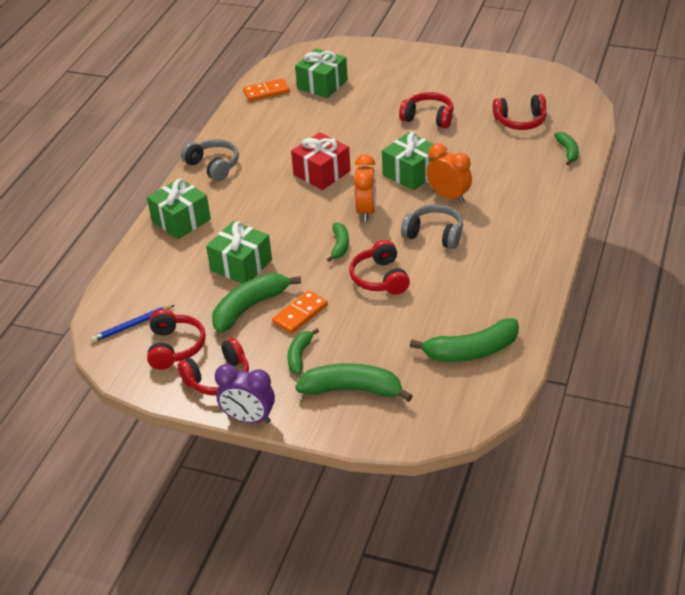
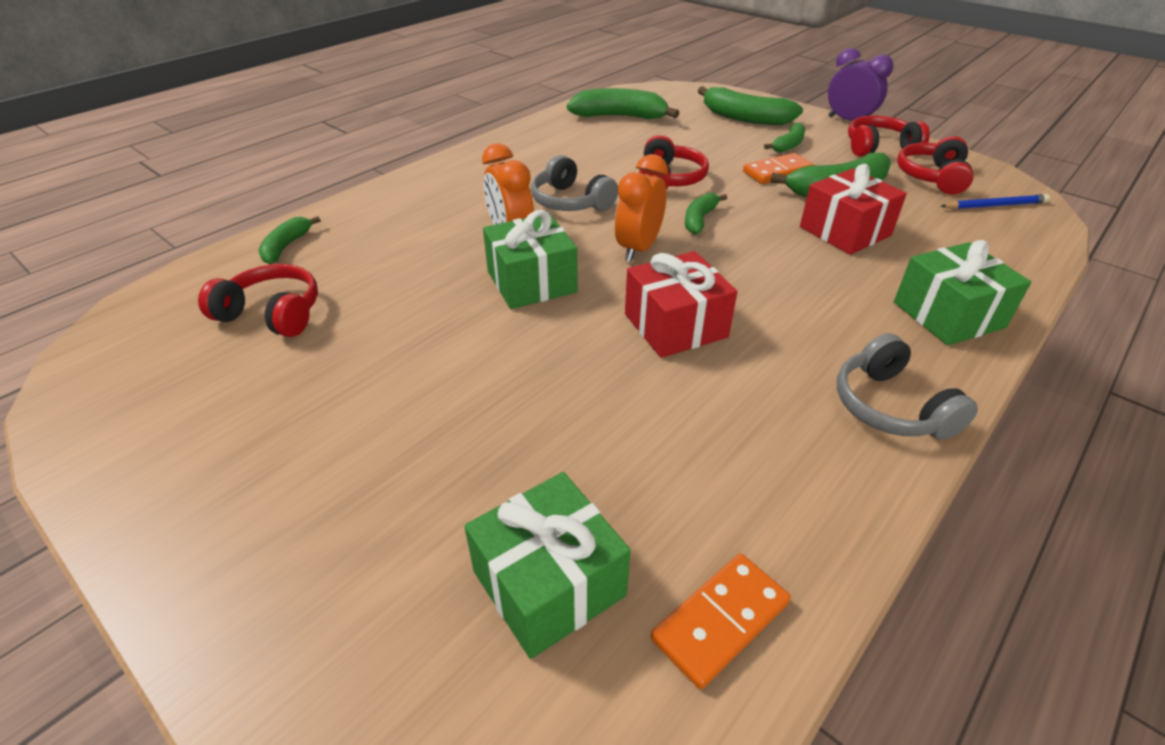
camera: 160 degrees left, 0 degrees up
(241, 265) = (845, 231): green gift -> red gift
(266, 92) = (720, 620): orange domino -> orange domino turned 45 degrees counterclockwise
(428, 118) = (404, 375): red headphones -> none

